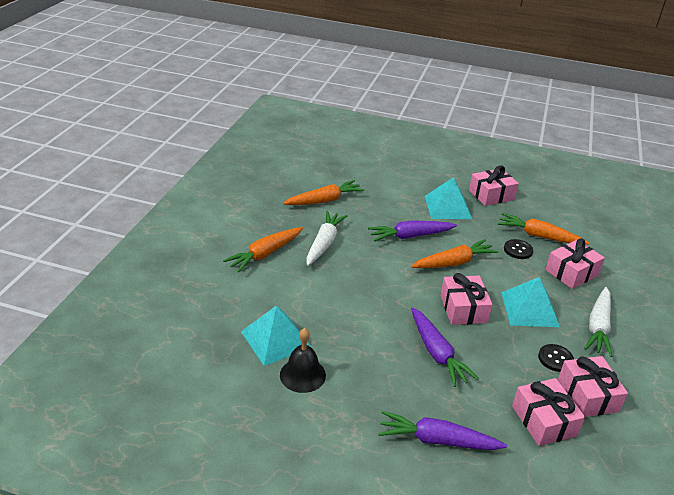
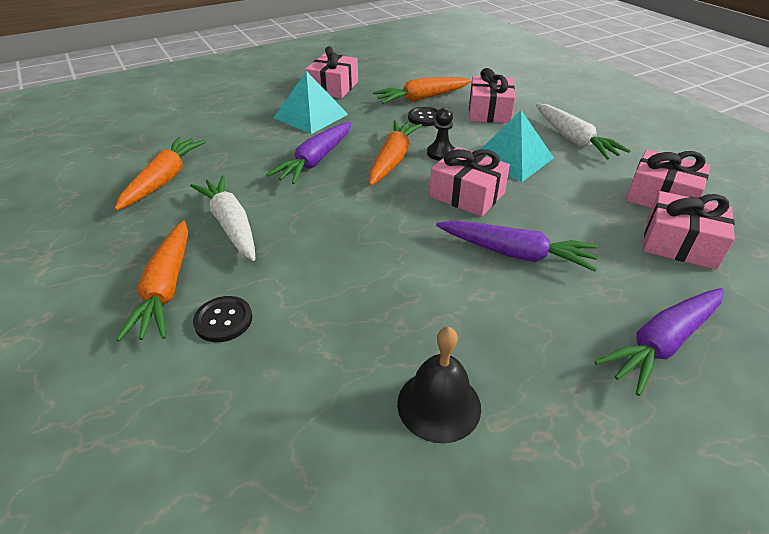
camera: 45 degrees left, 5 degrees up
(276, 339) = (339, 388): turquoise pyramid -> none
(489, 277) = (441, 153): none -> black pawn
(555, 359) = (595, 185): black button -> black button (223, 320)

